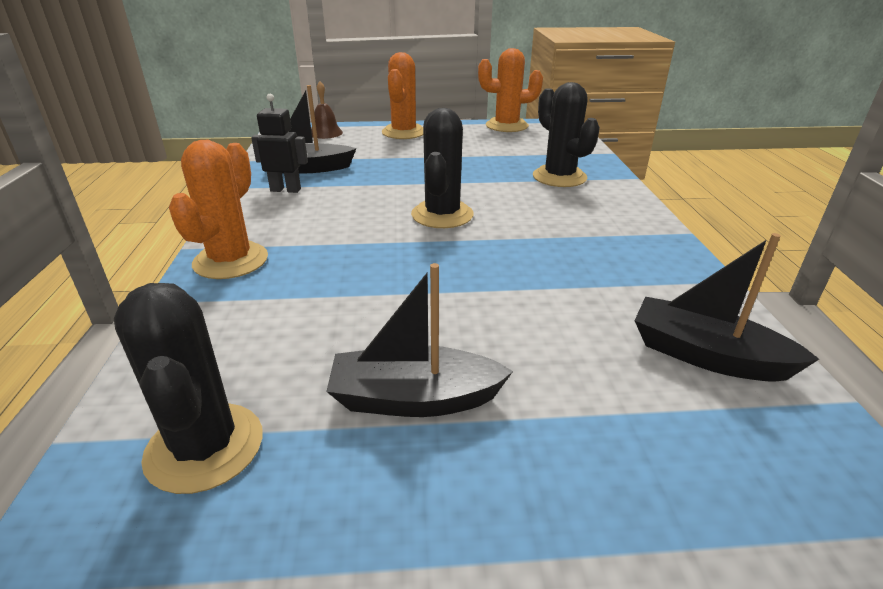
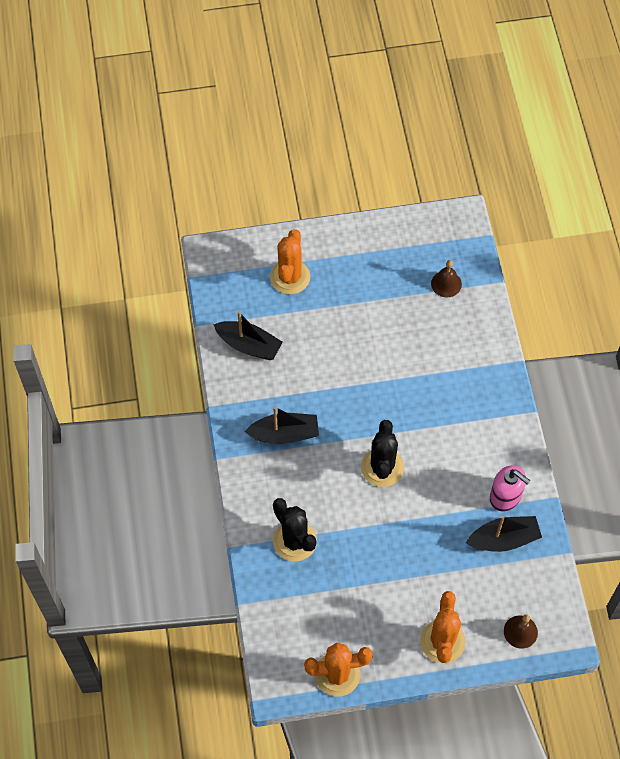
camera: 175 degrees right, 30 degrees up
(205, 447) = (446, 284): black cactus -> brown bell
(231, 261) = (498, 400): orange cactus -> orange cactus (290, 277)
(286, 190) = (505, 497): black robot -> pink soap dispenser
(414, 399) = (375, 311): black boat -> black boat (284, 434)

